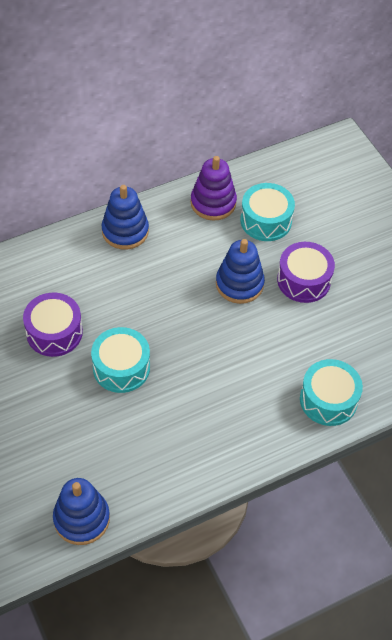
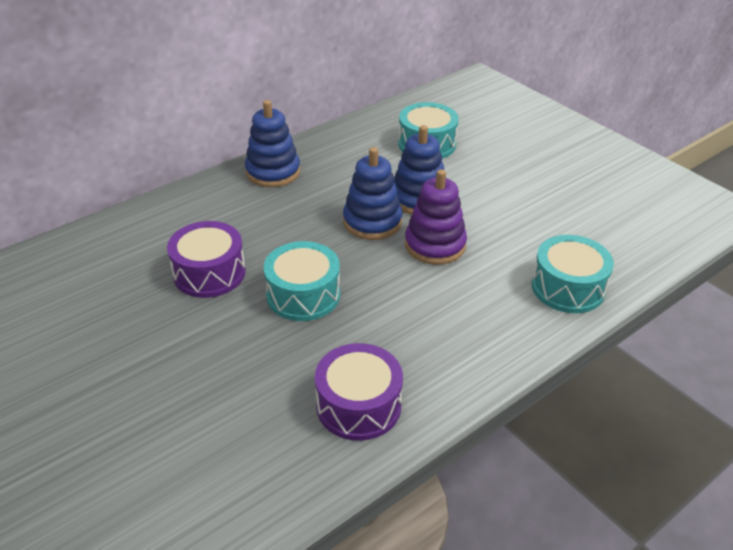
camera: 10 degrees left, 15 degrees down
(81, 519) = (294, 475): blue stacking toy -> blue stacking toy (372, 222)
(213, 203) = (364, 138): purple stacking toy -> purple stacking toy (435, 245)
(303, 280) = (489, 186): purple drum -> purple drum (358, 405)

